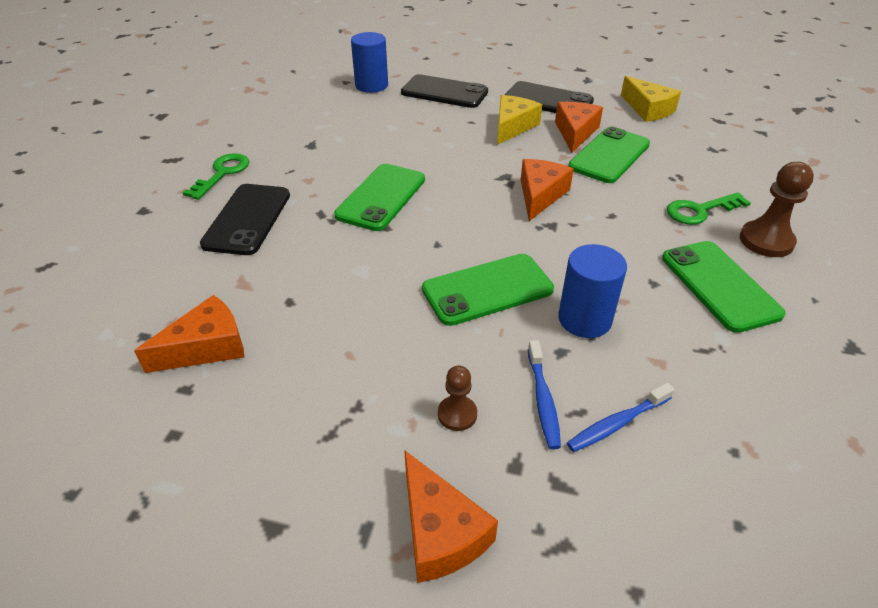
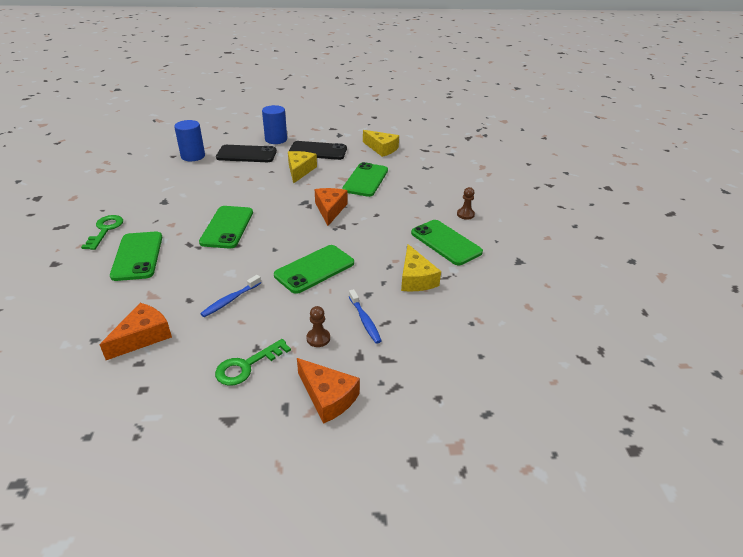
camera: 20 degrees left, 5 degrees down
(247, 219) = (137, 256): black phone -> green phone
(575, 132) = (341, 169): orange cheese -> none
(584, 319) = (376, 274): blue cylinder -> blue cylinder (276, 139)
(617, 423) = (408, 323): blue toothbrush -> blue toothbrush (230, 300)
(650, 341) = (415, 278): none -> yellow cheese
(700, 211) = (426, 204): green key -> green key (246, 366)
(766, 241) = (465, 214): brown pawn -> brown pawn, size x0.59

